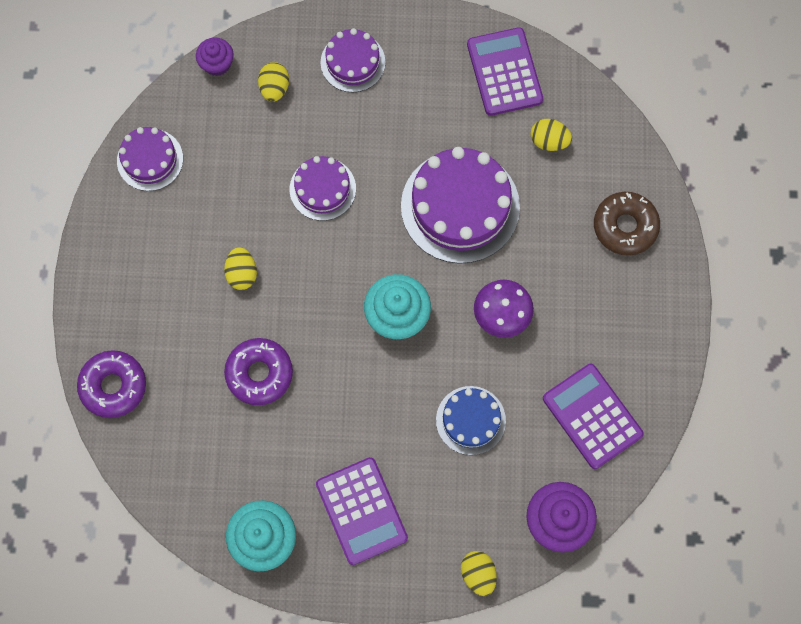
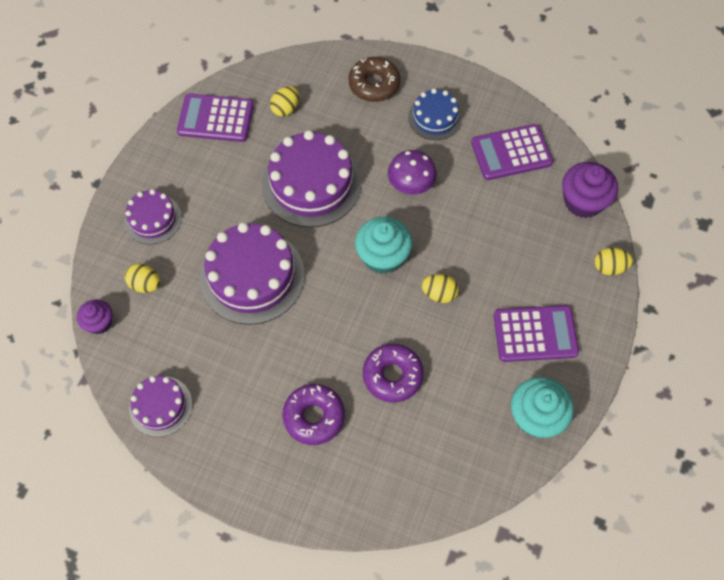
camera: 70 degrees left, 10 degrees down
(113, 386) = (358, 502): purple donut -> purple donut (314, 416)
(242, 273) = (299, 362): yellow egg -> yellow egg (439, 294)
(322, 189) = (252, 276): purple cake -> purple cake, size x1.78
(470, 420) = (487, 233): blue cake -> blue cake (435, 117)

